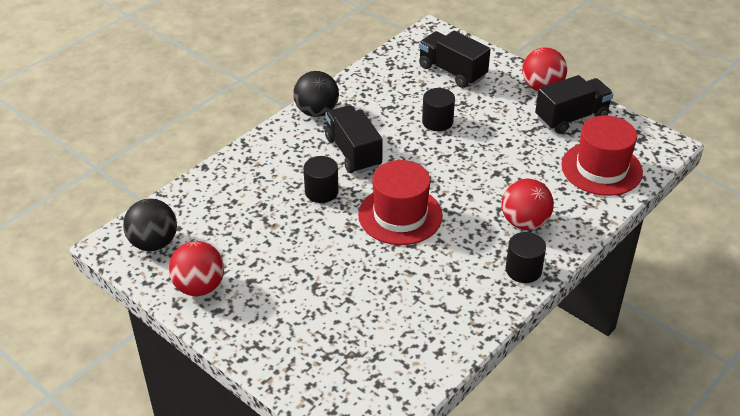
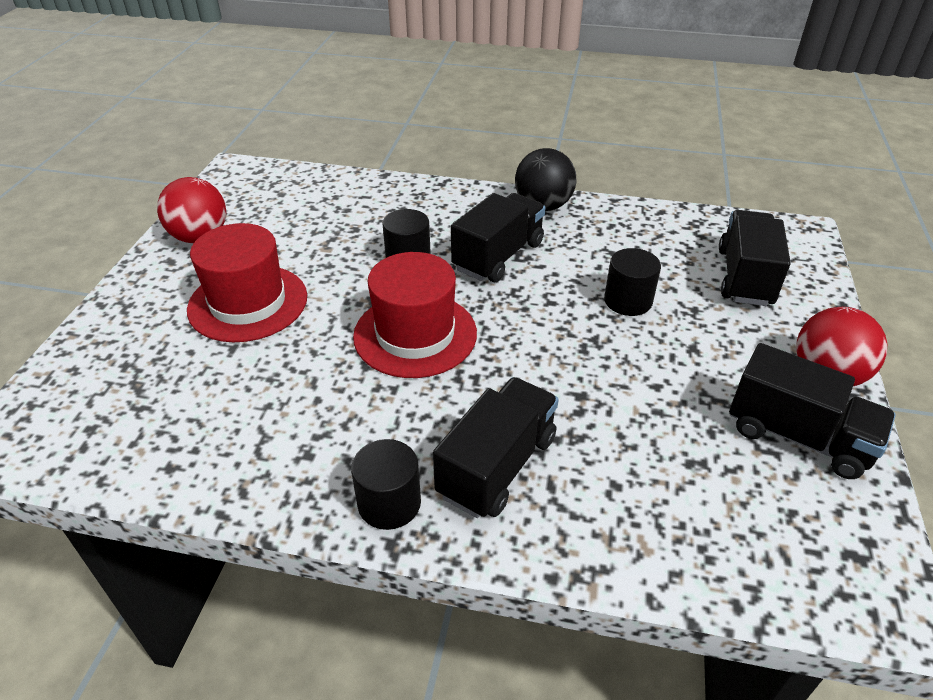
camera: 60 degrees right, 0 degrees up
(154, 243) = (250, 189): black ball -> none
(524, 222) = (497, 466): red ball -> black truck
(601, 168) = (714, 522): red hat -> red hat (248, 303)

